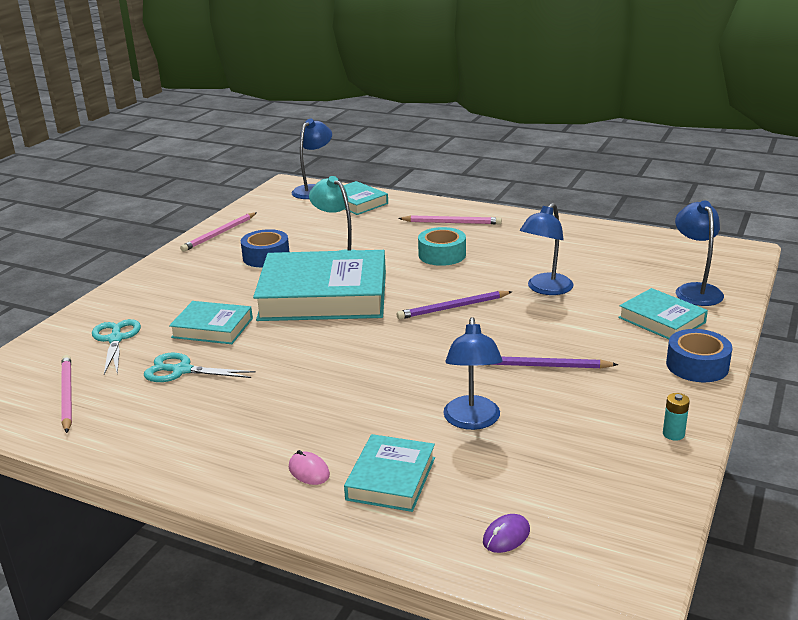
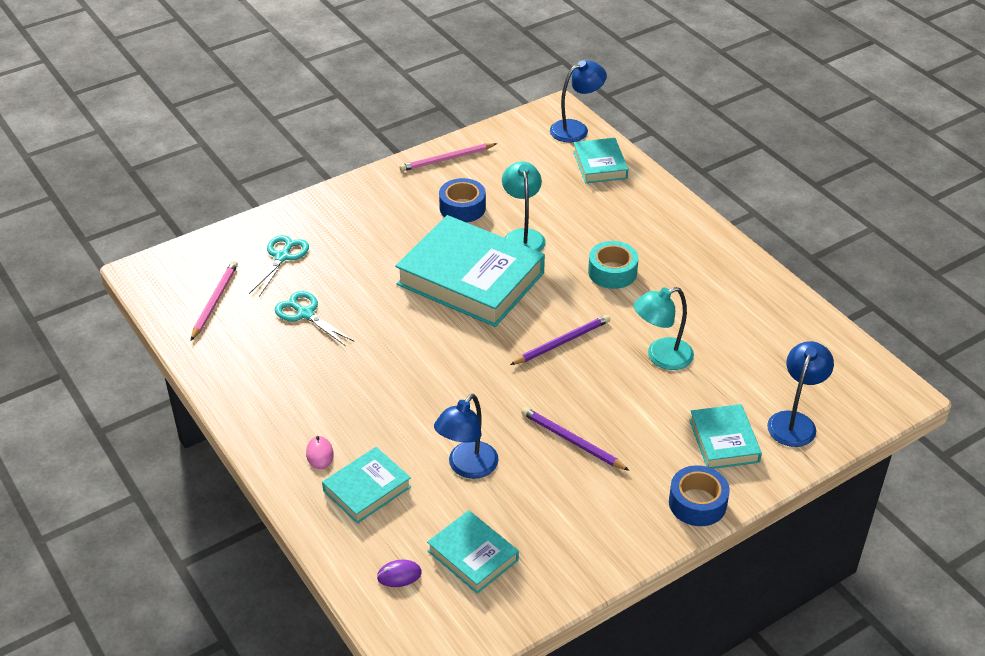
camera: 30 degrees right, 15 degrees up
(212, 328) = (359, 277): turquoise book -> turquoise book (473, 555)
(452, 222) = (661, 232): pink pencil -> none
(453, 308) = (562, 342): purple pencil -> purple pencil turned 135 degrees clockwise
(545, 289) = (661, 357): blue lamp -> turquoise lamp
(673, 434) = (602, 556): turquoise battery -> none

